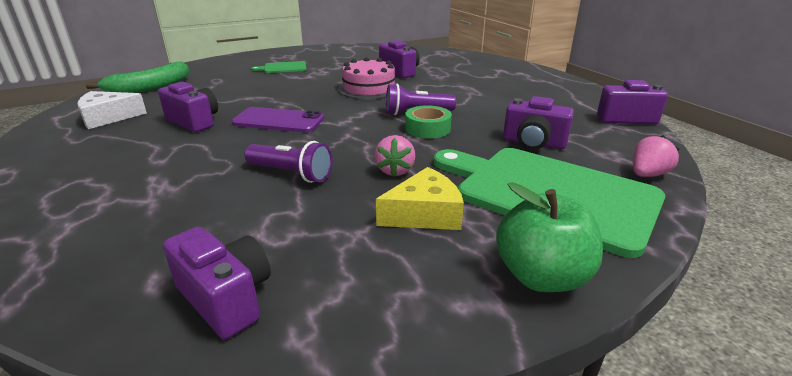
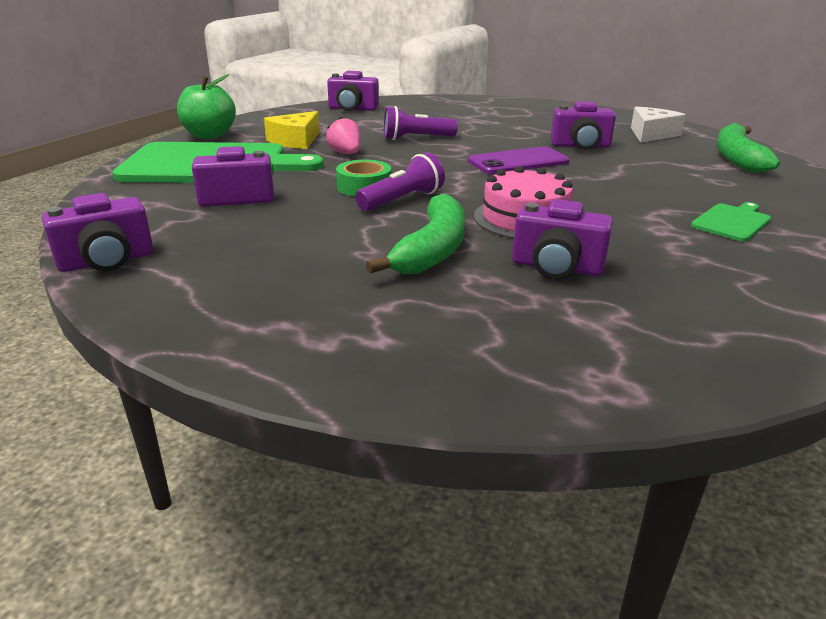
camera: 145 degrees right, 0 degrees up
(441, 87) = (432, 250): none -> green banana
(647, 174) = (115, 194): pink strawberry -> none

